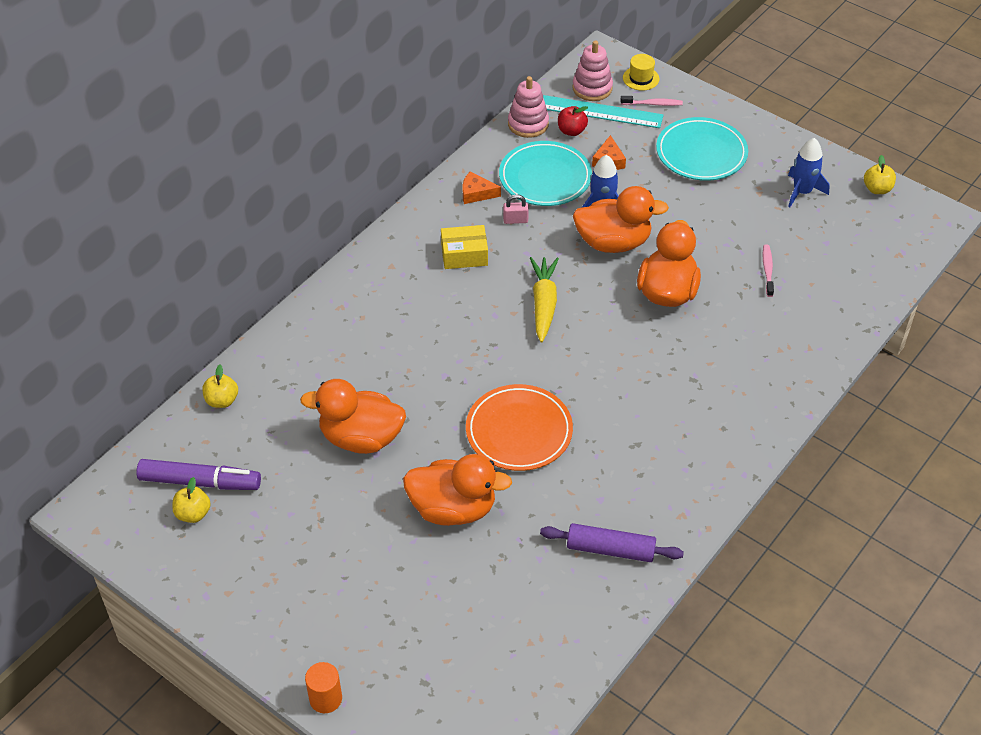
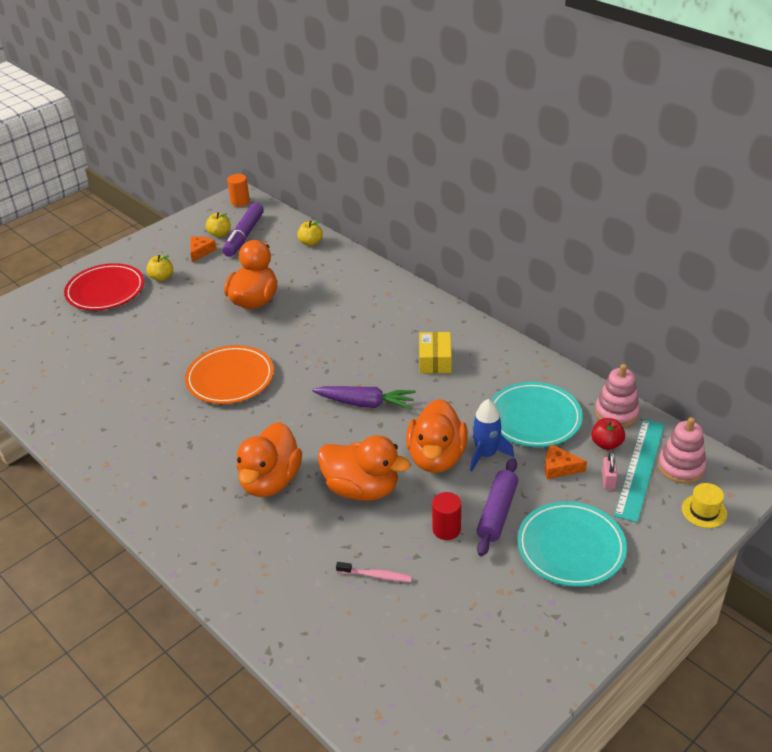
camera: 100 degrees right, 10 degrees down
(325, 698) = (56, 283): orange cylinder -> orange cylinder (240, 202)
(343, 623) = (105, 291): none -> red plate
(453, 508) = (172, 341): orange duck -> orange duck (270, 481)
(476, 193) = (514, 372): orange cheese -> orange cheese (201, 251)
(515, 220) = (475, 394): pink padlock -> pink padlock (608, 480)
(543, 304) = (365, 403): yellow carrot -> purple carrot
(610, 549) = (96, 418): purple rolling pin -> purple rolling pin (497, 512)
(653, 104) = (657, 516): pink toothbrush -> none
(702, 229) = (446, 529): none -> red cylinder
(802, 192) = (499, 634): blue rocket -> none
(877, 189) = (499, 720): yellow apple -> yellow apple (162, 277)

